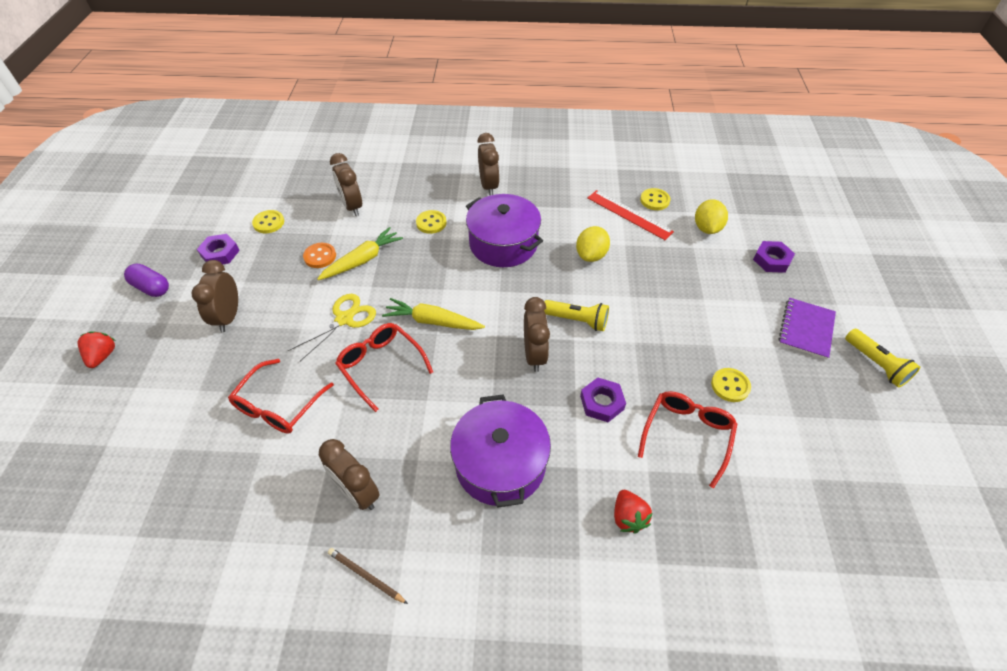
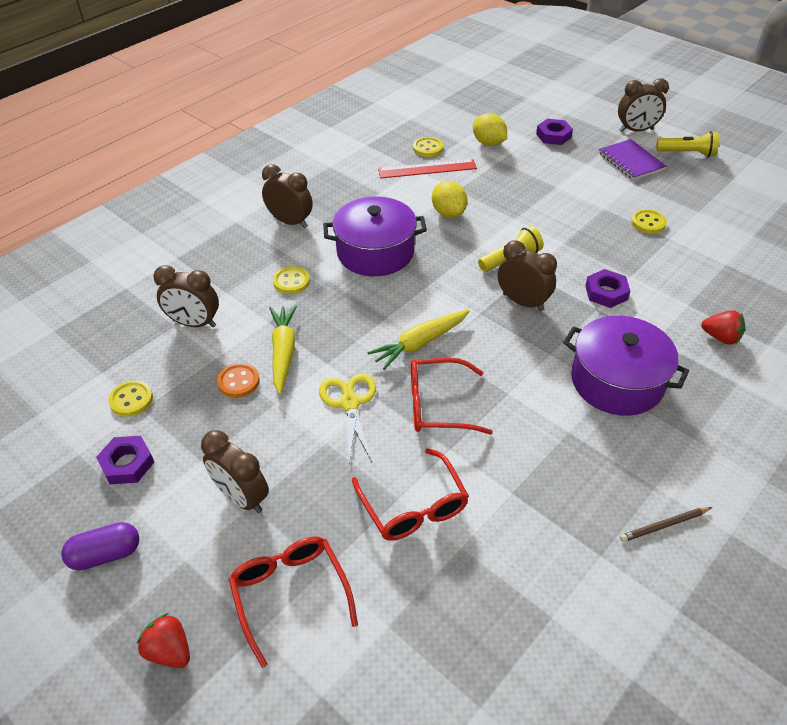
camera: 50 degrees left, 5 degrees down
(357, 493) = (571, 491): brown clock -> brown clock (636, 130)
(687, 435) = (673, 268): red glasses -> red glasses (290, 594)

